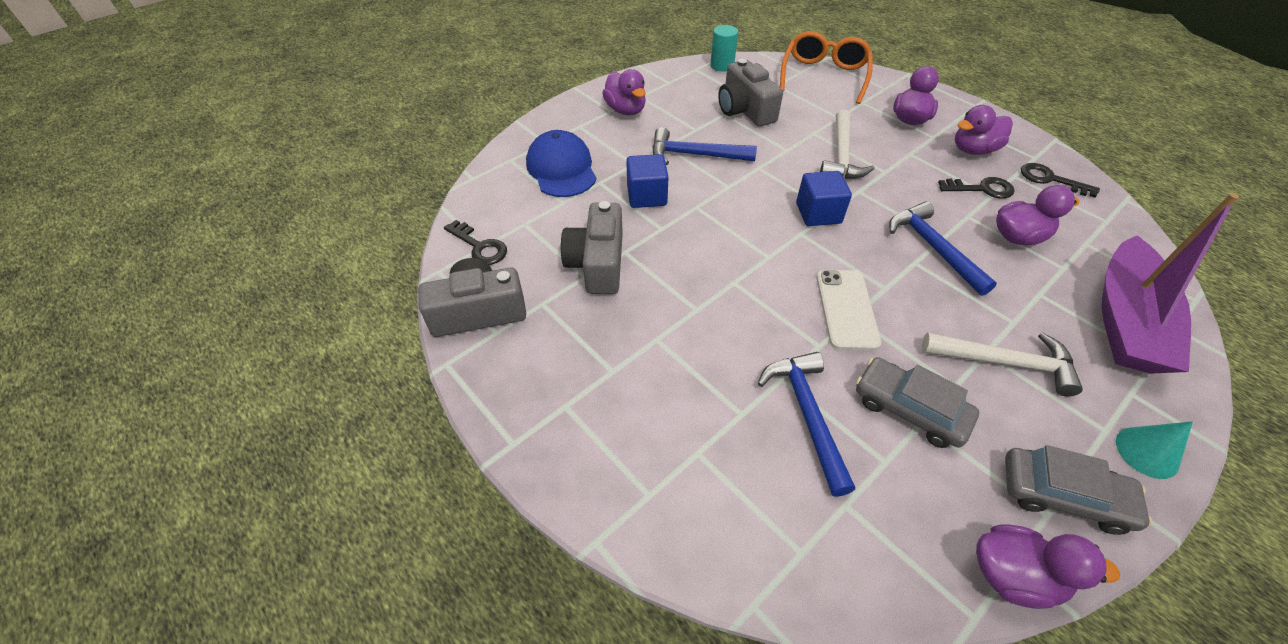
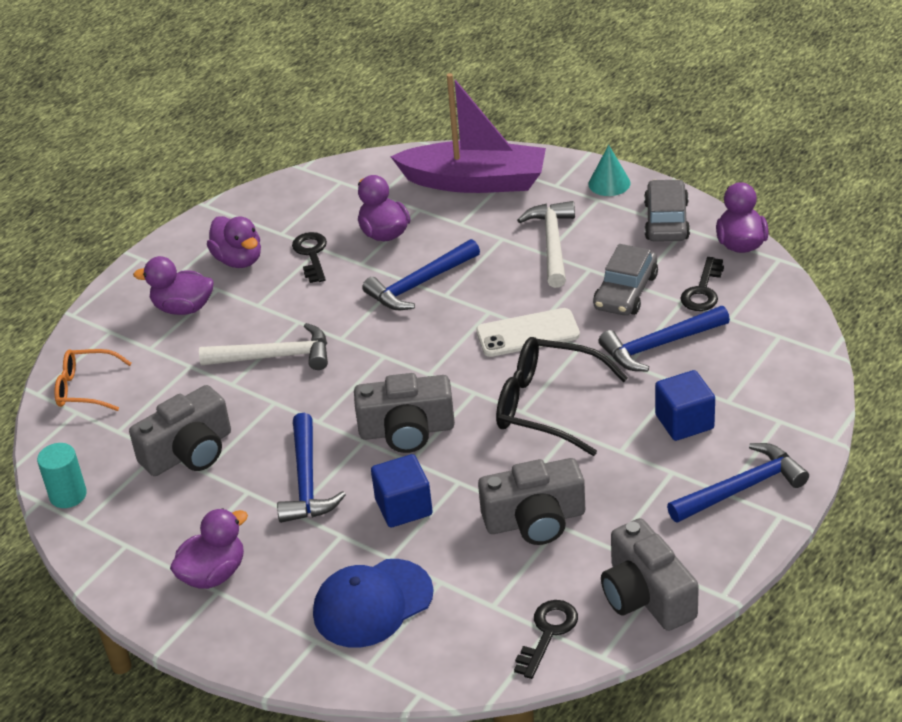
camera: 100 degrees left, 10 degrees down
(564, 422) = (741, 488): none -> blue hammer
(732, 210) = (407, 430): none -> grey camera
(735, 301) = (548, 406): none -> black glasses
(818, 213) = (390, 364): blue cube -> blue cube (684, 422)
(823, 76) = (86, 388): orange glasses -> orange glasses, size x0.63
(1050, 179) = (281, 211): black key -> black key (703, 290)

